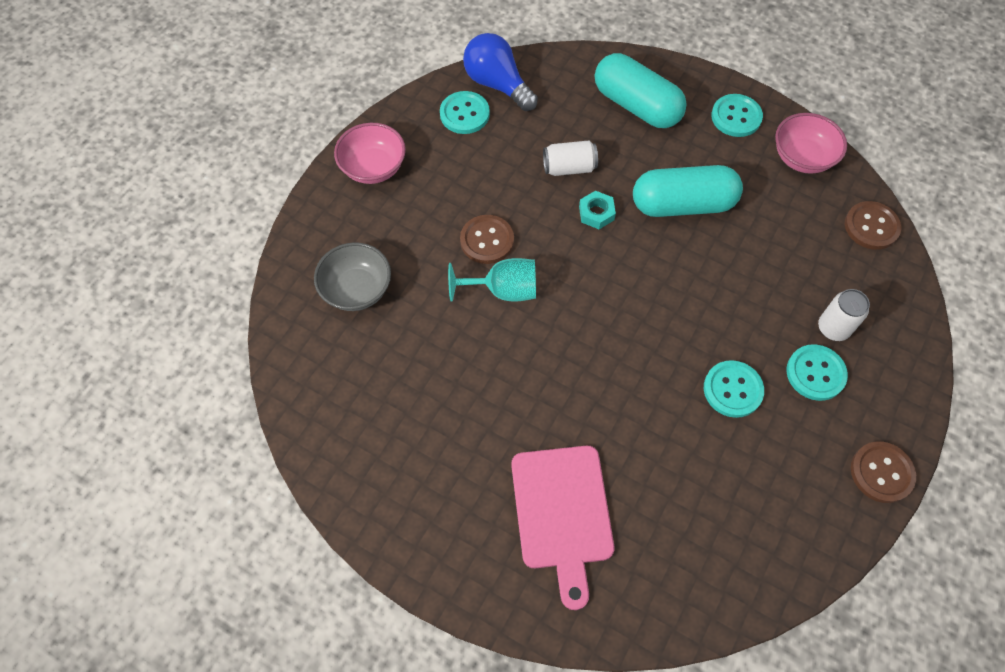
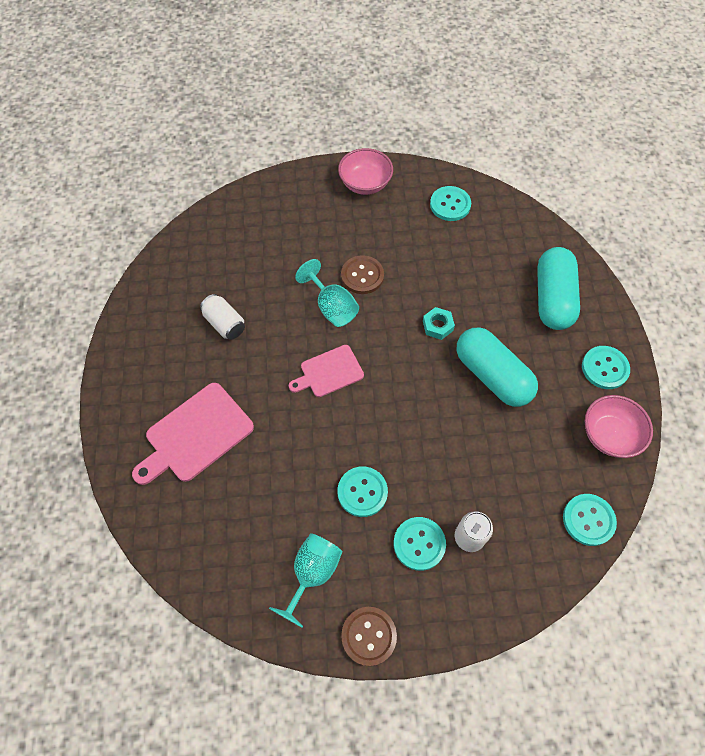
camera: 55 degrees right, 0 degrees up
(357, 289) = (271, 230): grey bowl -> none
(497, 84) = (491, 208): blue light bulb -> none
(569, 168) = (461, 288): white can -> white can (225, 323)
(579, 339) = (329, 372): none -> pink cutting board
(791, 486) = (312, 573): none -> turquoise goblet
(871, 226) = (588, 520): brown button -> turquoise button

